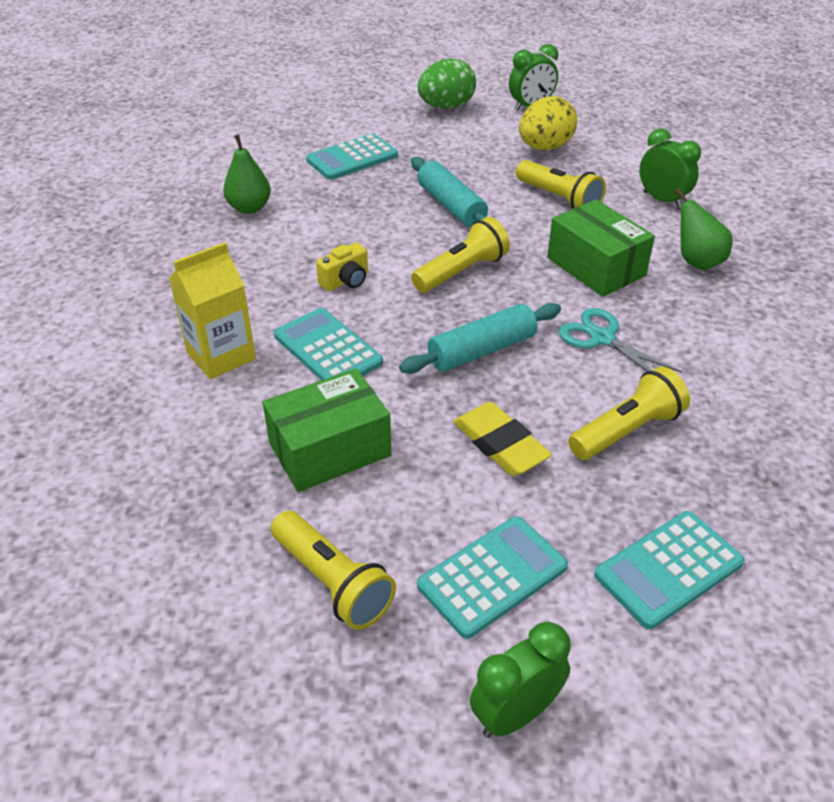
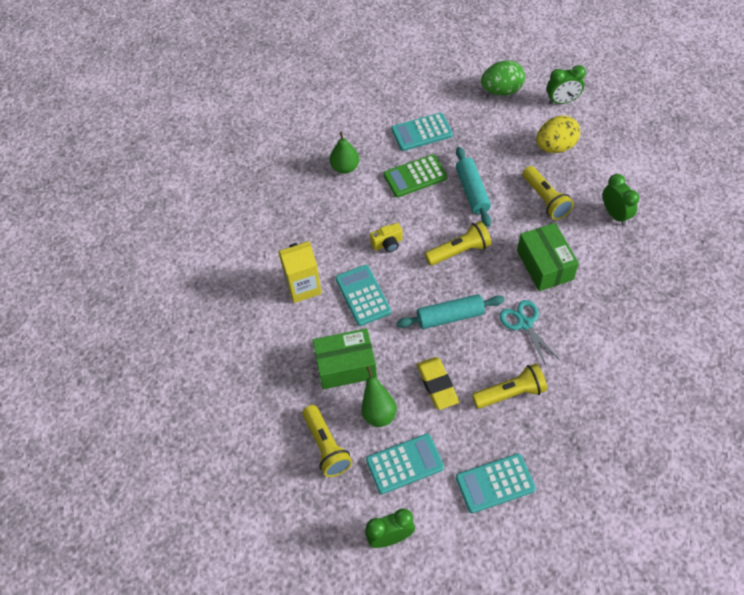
camera: 20 degrees right, 15 degrees up
(360, 202) = (415, 176): none -> green calculator
(697, 262) = (612, 275): green pear -> green pear (378, 412)

